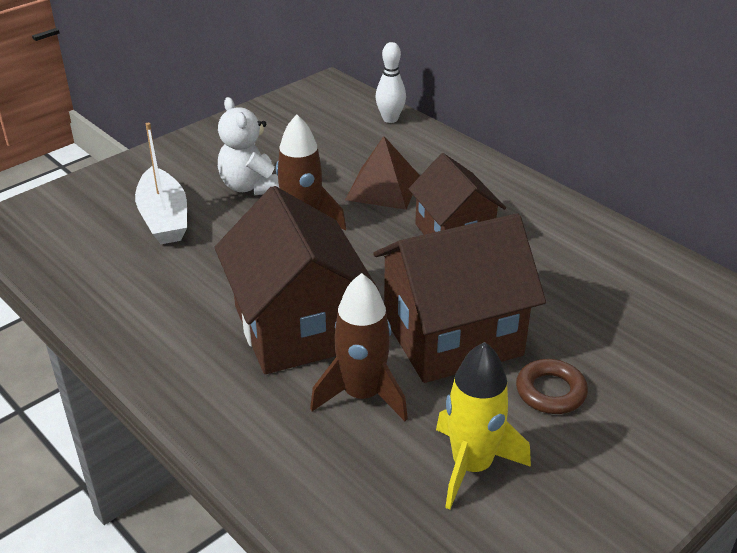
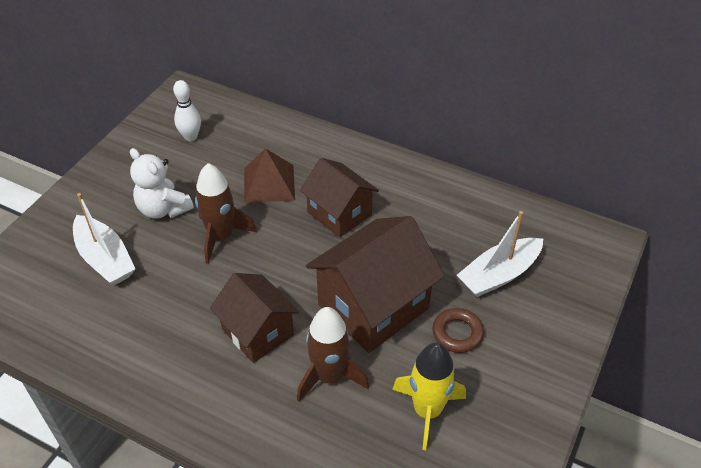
camera: 20 degrees left, 10 degrees up
(297, 327) = (257, 332): brown house -> brown house, size x0.64
(390, 119) = (247, 114): white bowling pin -> white bowling pin (191, 137)
(635, 342) = (499, 275): none -> white boat

